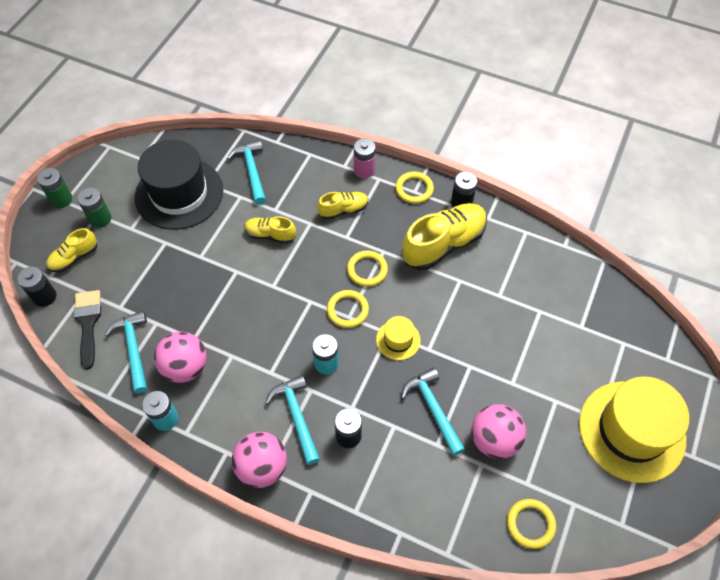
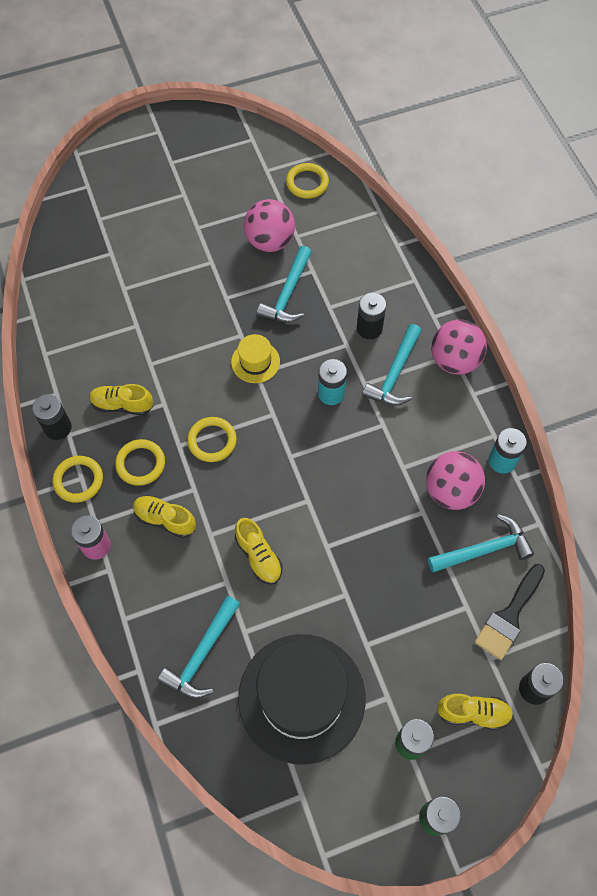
camera: 135 degrees left, 5 degrees up
(133, 349) = (484, 549): turquoise hammer -> turquoise hammer turned 135 degrees counterclockwise
(347, 310) = (267, 420): yellow ring -> yellow ring (140, 464)
(443, 244) = (122, 405): yellow shoe -> yellow shoe, size x0.53
(631, 431) = (174, 172): yellow hat -> none

